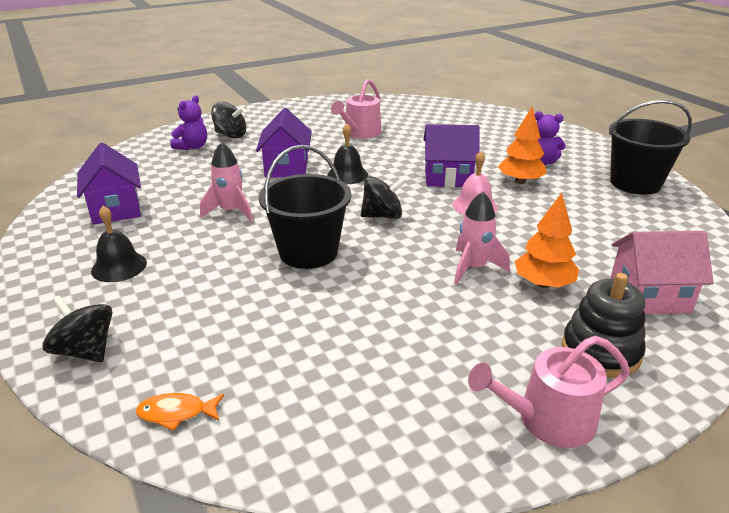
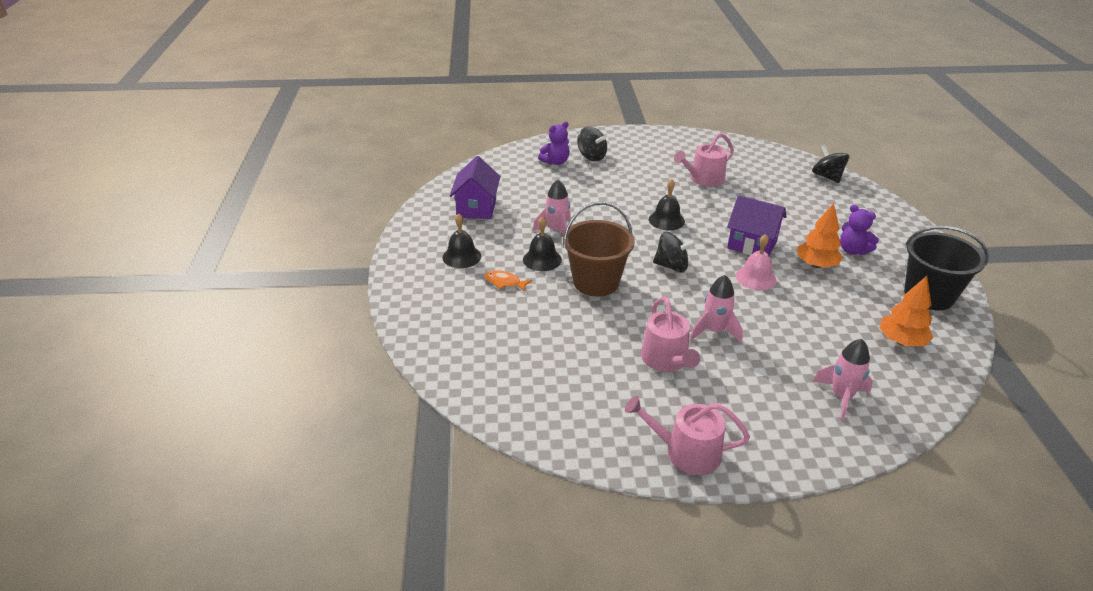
camera: 25 degrees right, 5 degrees up
(85, 351) = (421, 311): black spinning top -> black spinning top (827, 177)
(176, 413) = (457, 368): orange fish -> orange fish (504, 282)
(228, 244) = (542, 259): none -> black bell
(286, 168) = (620, 201): purple house -> none
(308, 252) = (596, 282): black bucket -> brown bucket
(445, 315) = (666, 360): none -> pink watering can
(543, 284) = (761, 360): orange tree -> orange tree (901, 341)
(600, 351) = (763, 423): black stacking toy -> none
(649, 297) = (841, 397): pink house -> pink rocket

